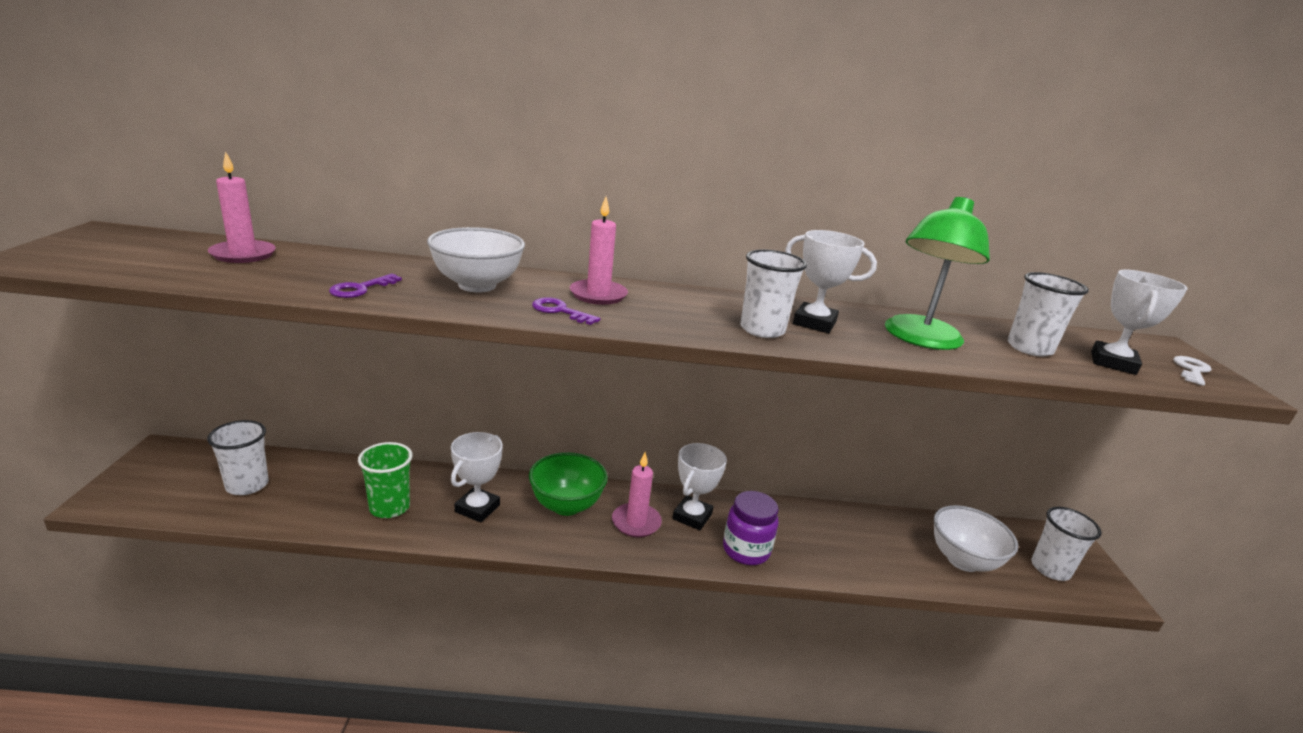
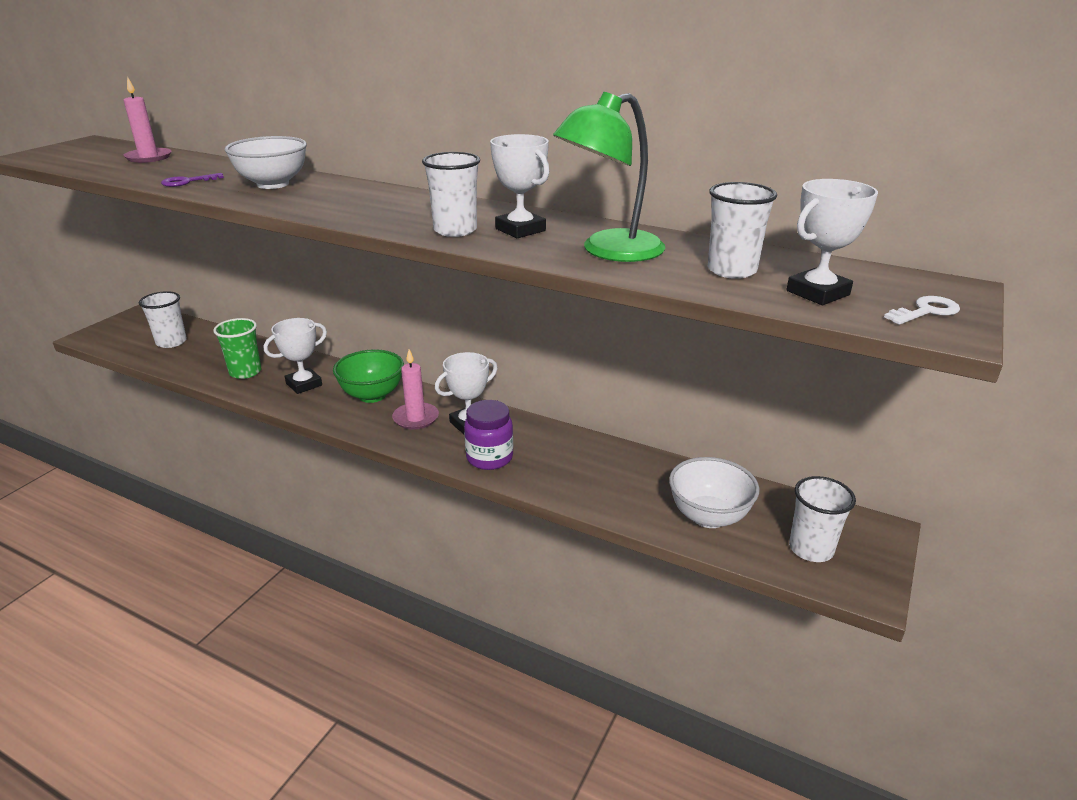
camera: 30 degrees right, 5 degrees up
(560, 311) = (304, 205): purple key -> none
(598, 295) = (357, 196): pink candle -> none

